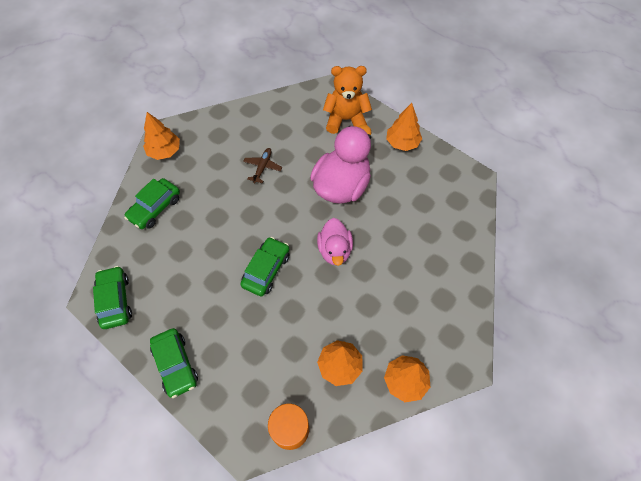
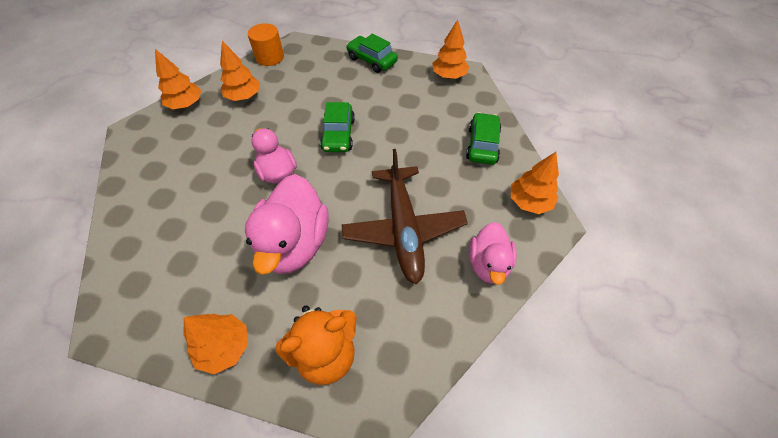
camera: 155 degrees right, 5 degrees down
(115, 300) = (449, 75): green car -> orange tree
(225, 126) = (488, 264): none -> pink duck
(262, 167) = (403, 228): brown plane -> brown plane, size x2.32

